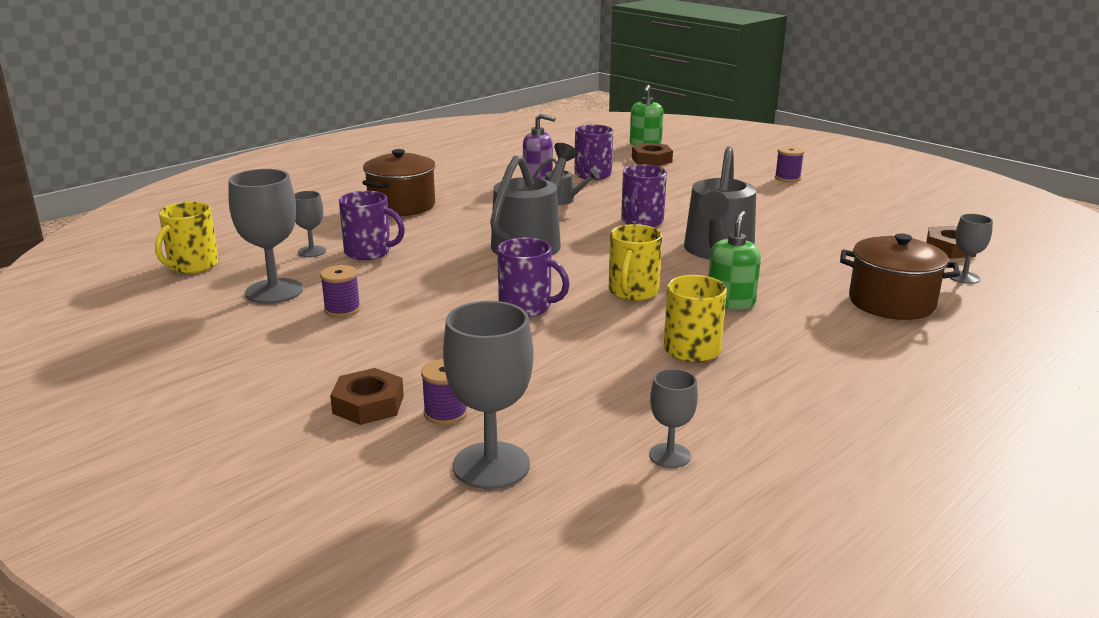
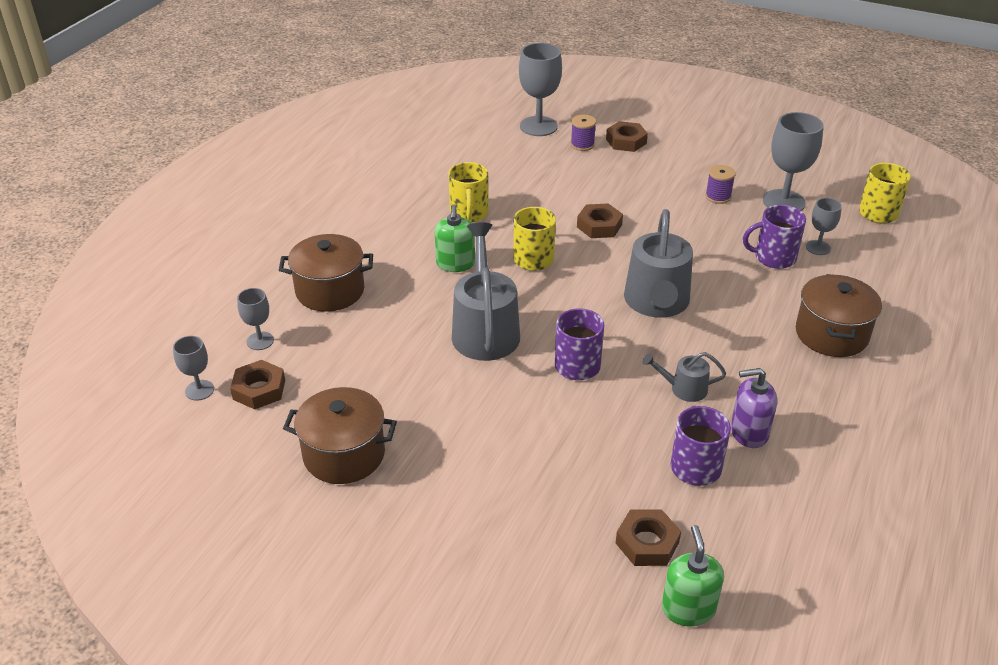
camera: 160 degrees right, 15 degrees up
(527, 307) = (599, 226): purple mug -> brown nut
(669, 455) = (457, 146): grey goblet -> grey goblet (199, 390)
(787, 178) = (441, 529): purple spool -> none
(861, 210) = (344, 454): none -> brown pot

